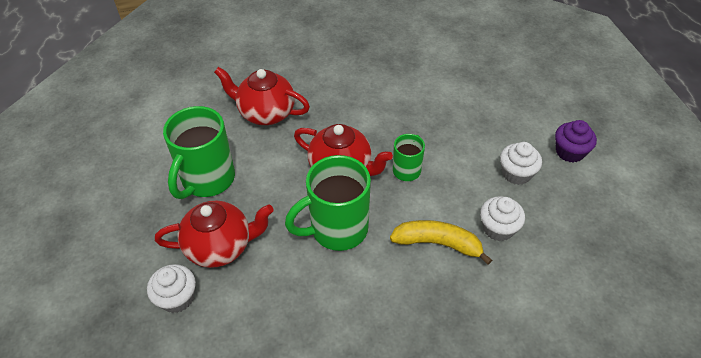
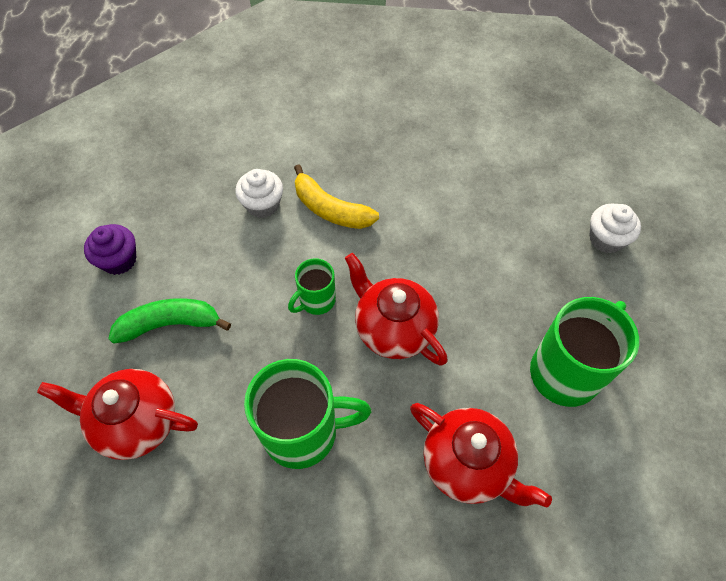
camera: 160 degrees left, 10 degrees up
(220, 247) = (557, 277): red teapot -> red teapot (136, 422)
(337, 229) = (426, 256): green mug -> green mug (303, 432)
(497, 126) = (170, 324): none -> green banana
(516, 173) = (199, 254): white cupcake -> none

